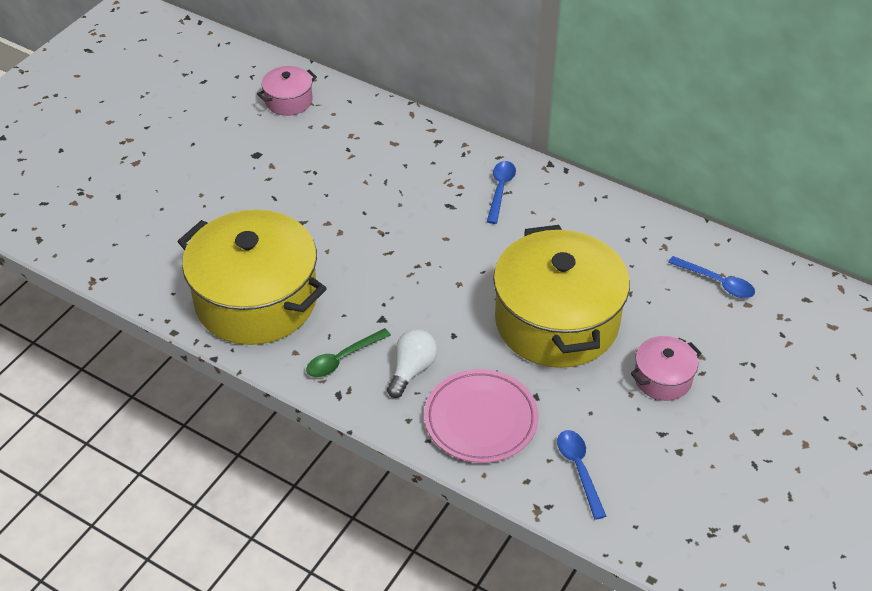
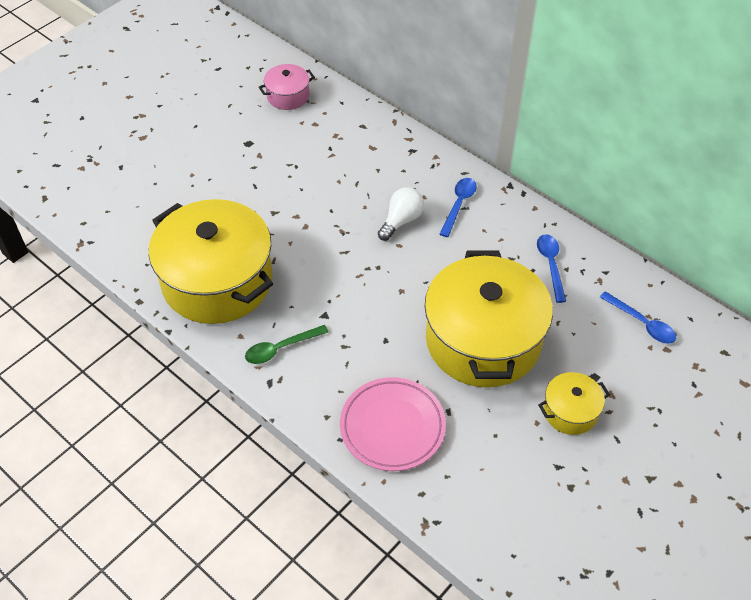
camera: 10 degrees right, 5 degrees up
(412, 370) = (340, 368): white light bulb -> white light bulb (401, 221)
(579, 470) = (472, 490): blue spoon -> blue spoon (551, 265)
(662, 378) = (570, 411): pink pot -> yellow pot

